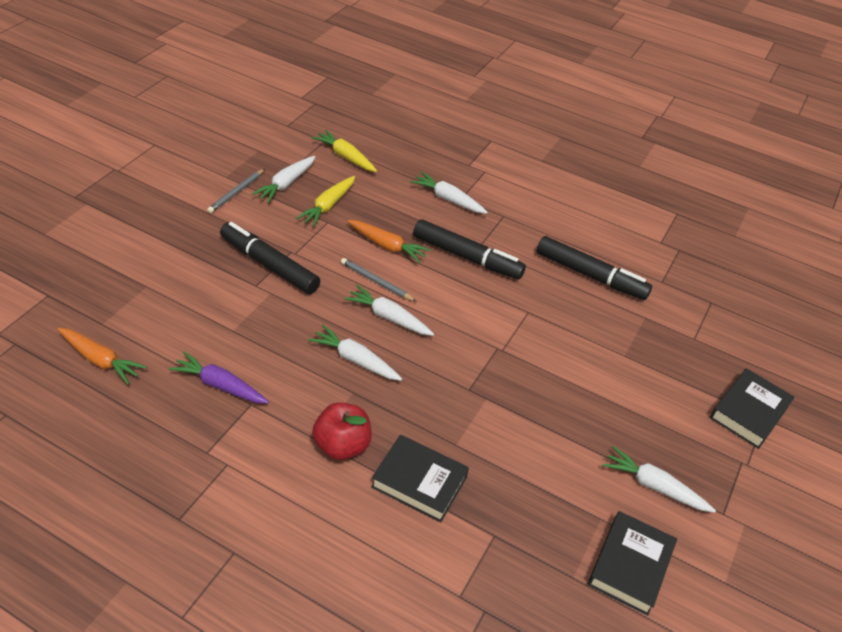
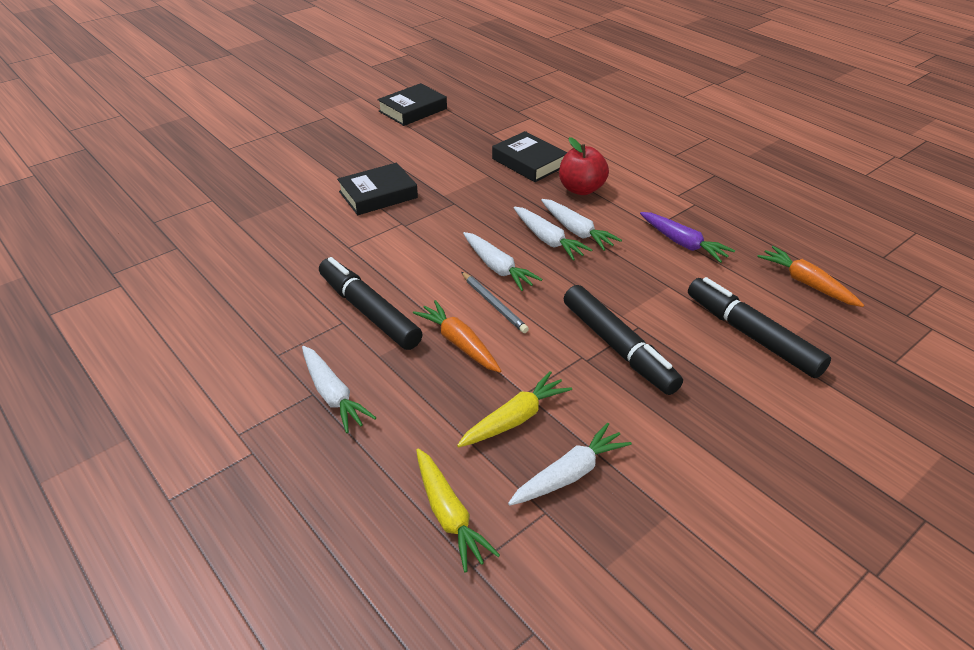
camera: 155 degrees left, 5 degrees down
(236, 192) = (653, 473): grey pencil -> none
(590, 275) = (246, 267): black marker -> black marker (752, 336)
(654, 486) = (358, 133): white carrot -> white carrot (577, 231)
(749, 412) = (236, 152): black book -> black book (378, 195)

